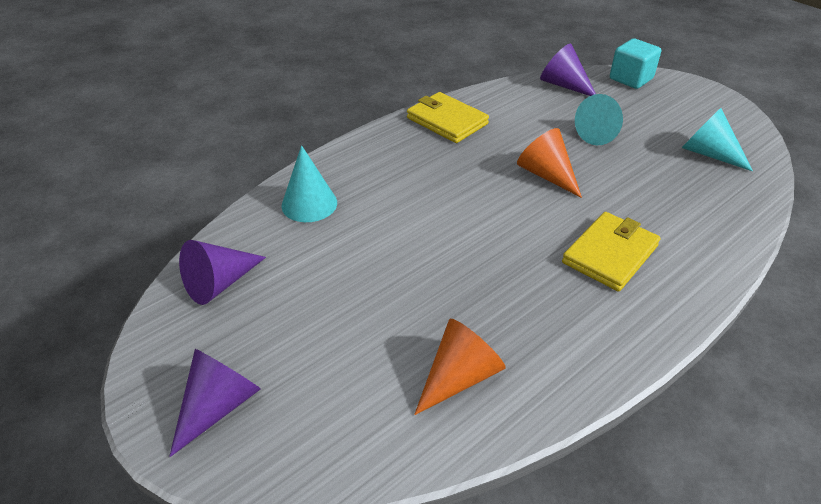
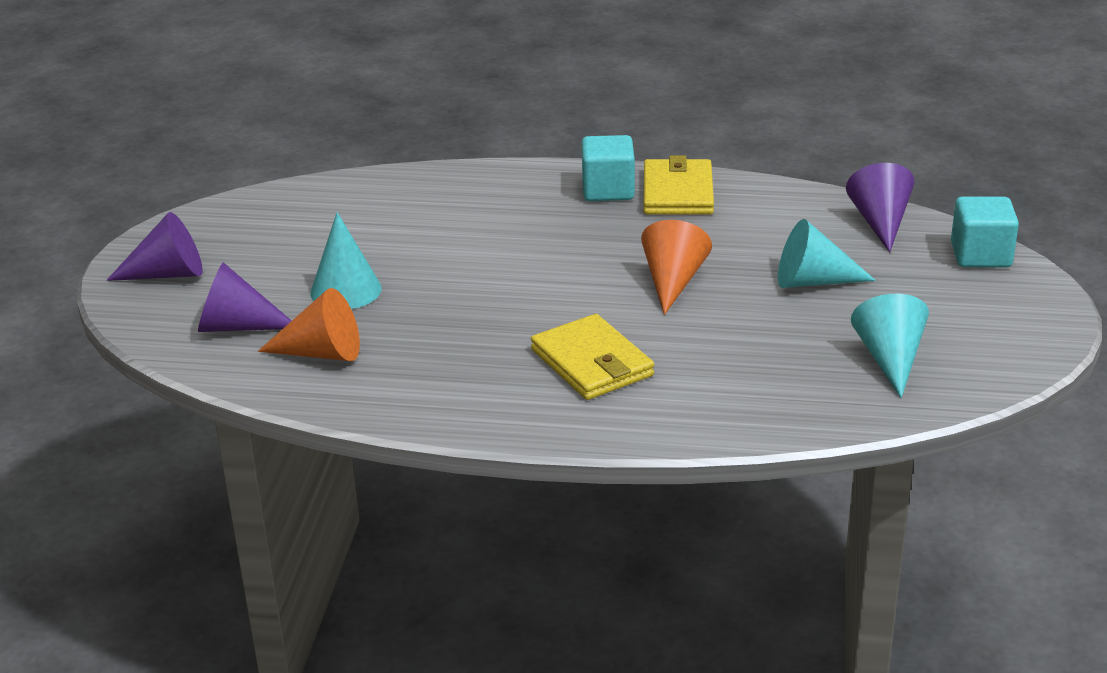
camera: 50 degrees right, 10 degrees down
(220, 283) = (282, 210): purple cone -> purple cone (237, 326)
(309, 204) = (432, 194): turquoise cone -> turquoise cone (346, 290)
(409, 140) = (608, 190): none -> turquoise cube
(610, 254) = (592, 363): yellow wallet -> yellow wallet turned 60 degrees clockwise

